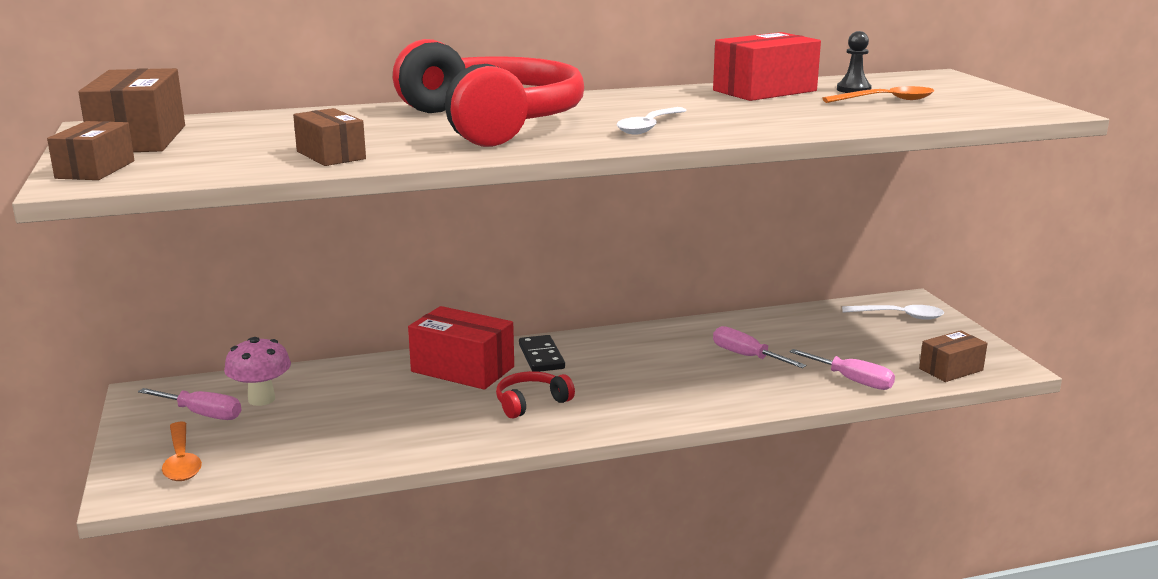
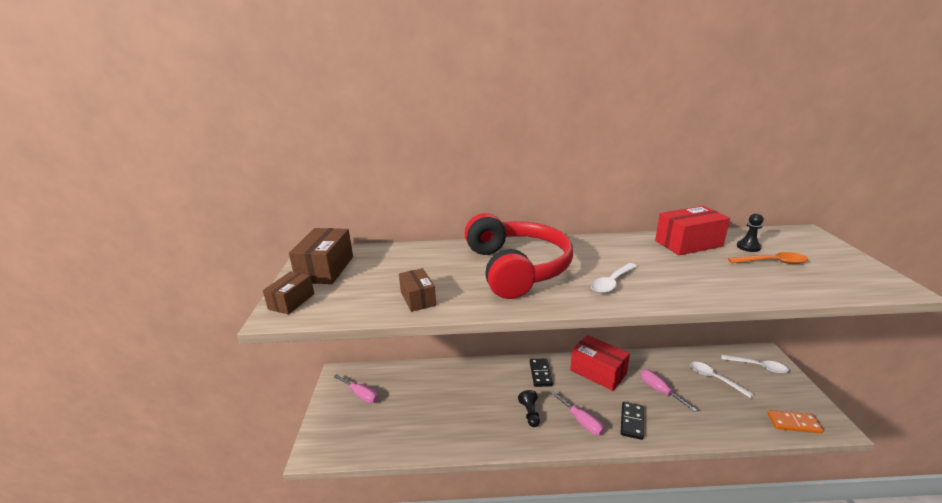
camera: 15 degrees right, 5 degrees up
(182, 461) = (343, 432): orange spoon -> none
(261, 399) = (391, 387): pink mushroom -> none
(462, 369) = (497, 378): red box -> red box (598, 372)
(531, 403) = (530, 413): red headphones -> black pawn
(704, 393) = (632, 421): none -> black domino
(833, 335) = (715, 379): none -> white spoon
(852, 381) = (726, 424): pink screwdriver -> pink screwdriver (581, 422)
(951, 369) = (793, 423): brown box -> orange domino

